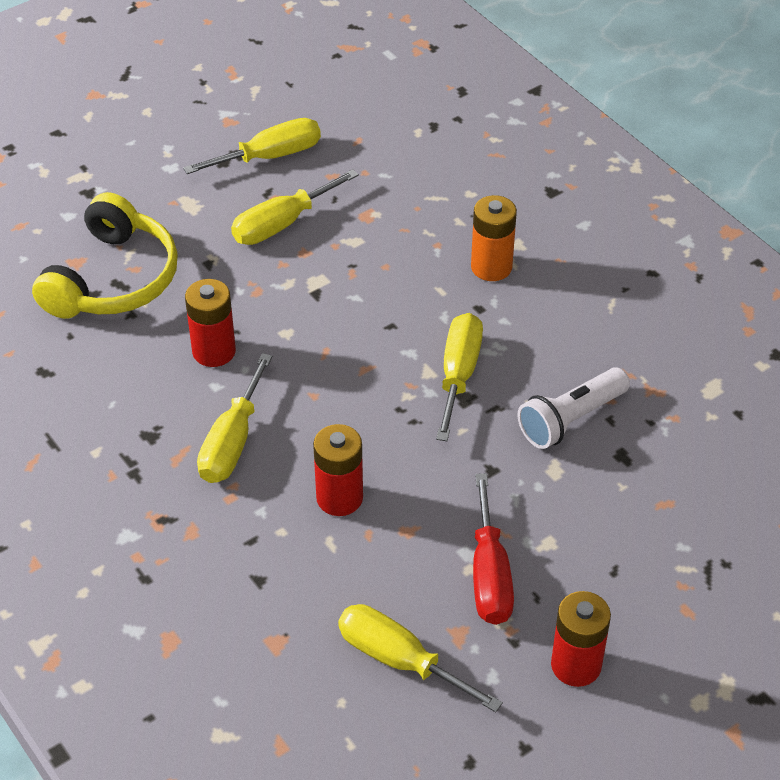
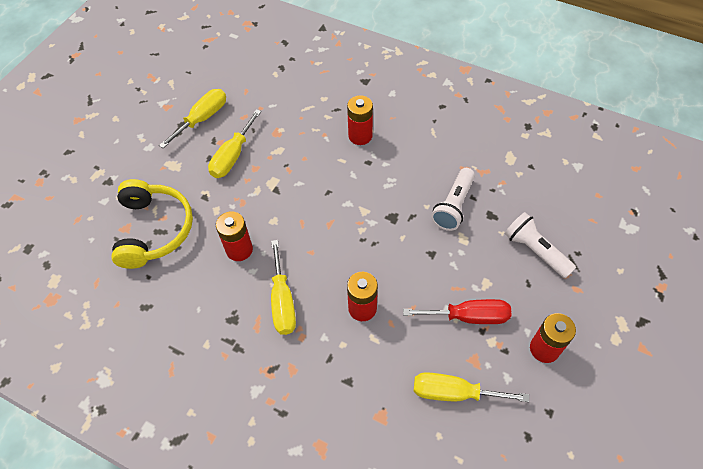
camera: 25 degrees left, 10 degrees up
(458, 374) = (381, 205): yellow screwdriver -> none
(489, 574) = (468, 316): red screwdriver -> red screwdriver turned 60 degrees counterclockwise
(491, 267) = (360, 136): orange battery -> red battery
(657, 532) = (535, 251): none -> white flashlight

